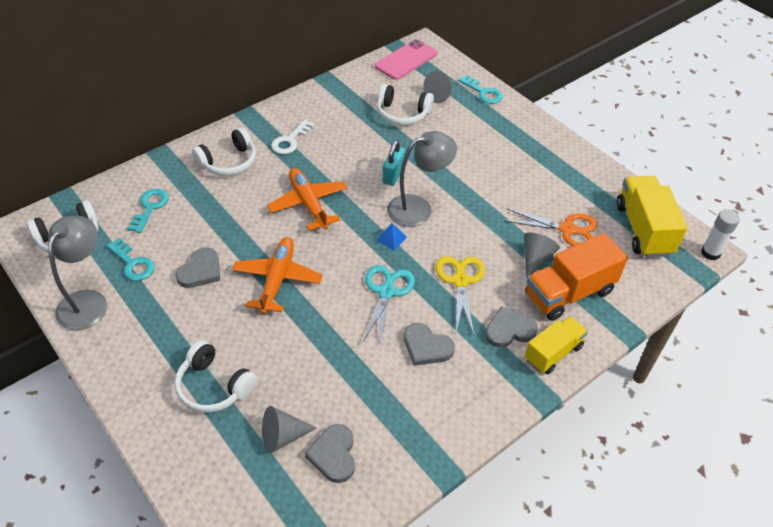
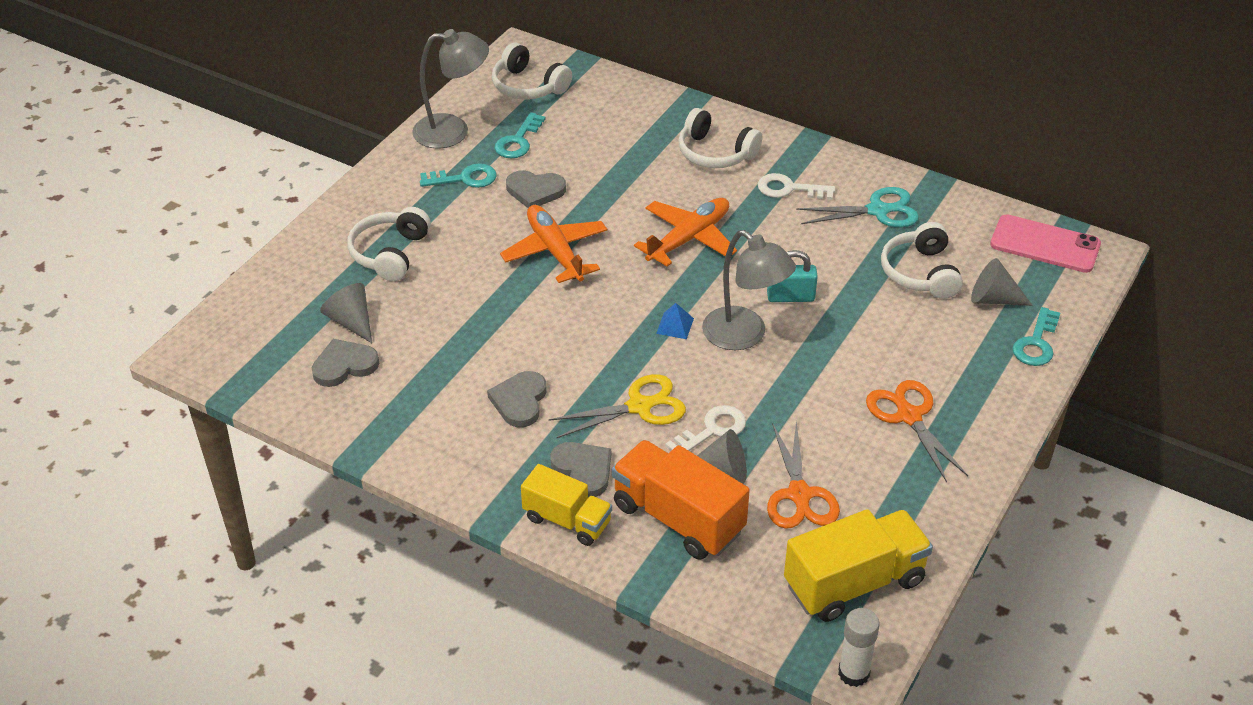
camera: 70 degrees right, 5 degrees down
(150, 208) = (604, 122): turquoise key -> turquoise key (464, 178)
(277, 279) = (555, 251): orange plane -> orange plane turned 105 degrees counterclockwise
(386, 292) = (584, 345): turquoise scissors -> turquoise scissors (878, 211)
(497, 251) = (712, 430): none -> white key
(520, 161) = (909, 416): none -> orange scissors

